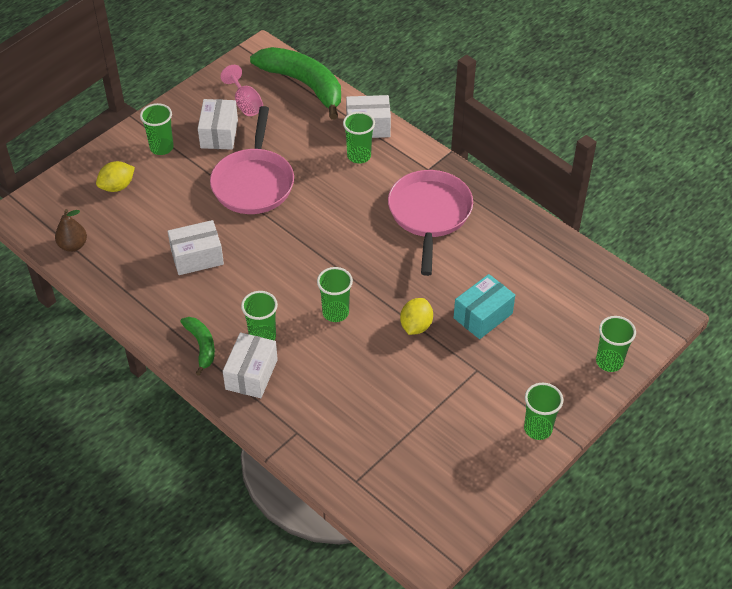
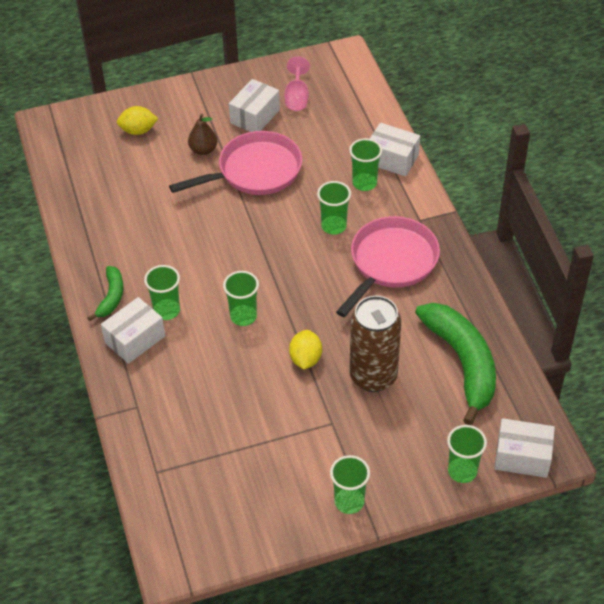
camera: 30 degrees right, 0 degrees up
(73, 245) = (69, 167): brown pear -> brown pear (203, 150)
(161, 148) = (198, 110): green cup -> green cup (334, 226)
(197, 257) = (161, 218): white box -> white box (522, 457)
(254, 182) = (254, 171): pink pan -> pink pan turned 150 degrees counterclockwise
(304, 85) = (361, 99): green banana -> green banana (462, 363)
(416, 326) = (305, 359): yellow lemon -> yellow lemon turned 45 degrees counterclockwise
(483, 316) = (373, 376): turquoise box -> brown can

